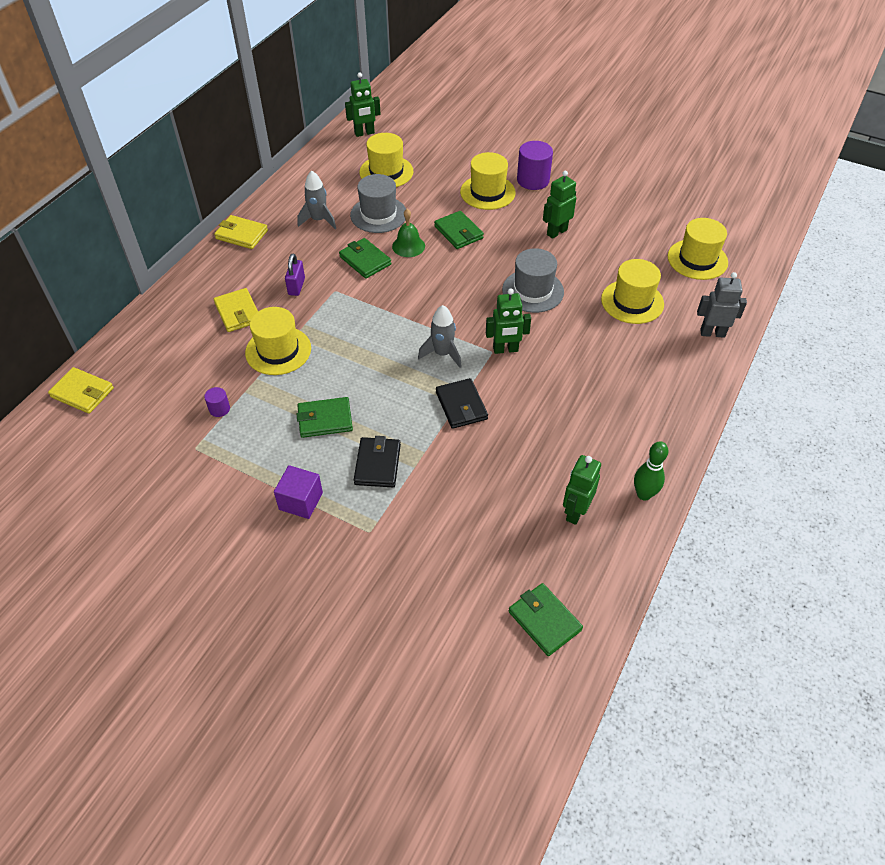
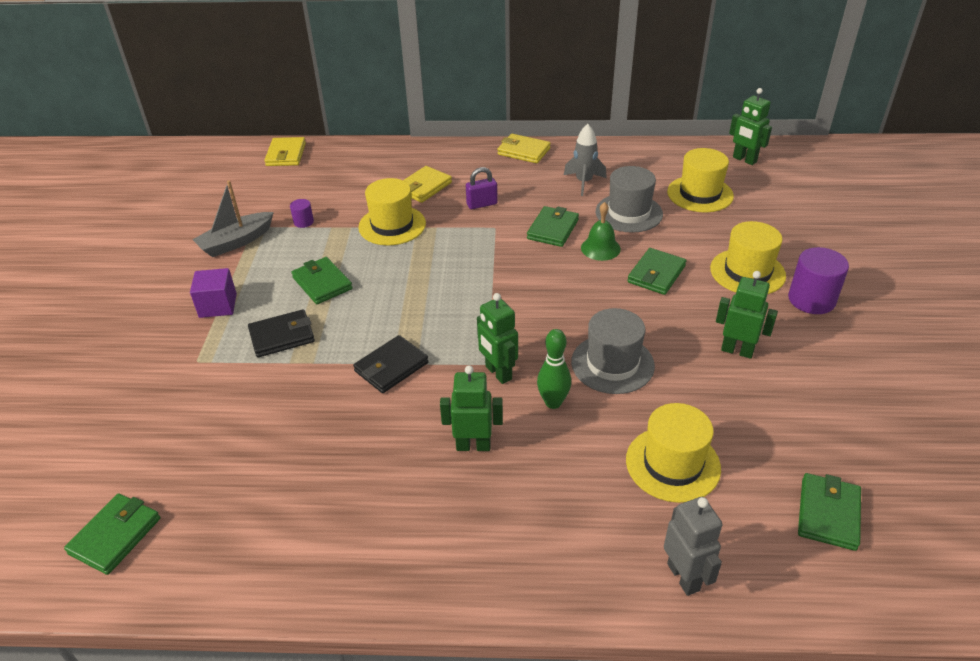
camera: 65 degrees right, 10 degrees down
(209, 467) = (236, 242): none -> grey boat
(241, 234) = (524, 151): yellow wallet -> yellow wallet turned 60 degrees counterclockwise
(442, 354) = (458, 327): grey rocket -> none
(575, 512) = (279, 516): green robot -> green robot (473, 445)
(644, 494) = (333, 579): green bowling pin -> green bowling pin (553, 402)
(697, 259) = (828, 514): yellow hat -> green wallet

